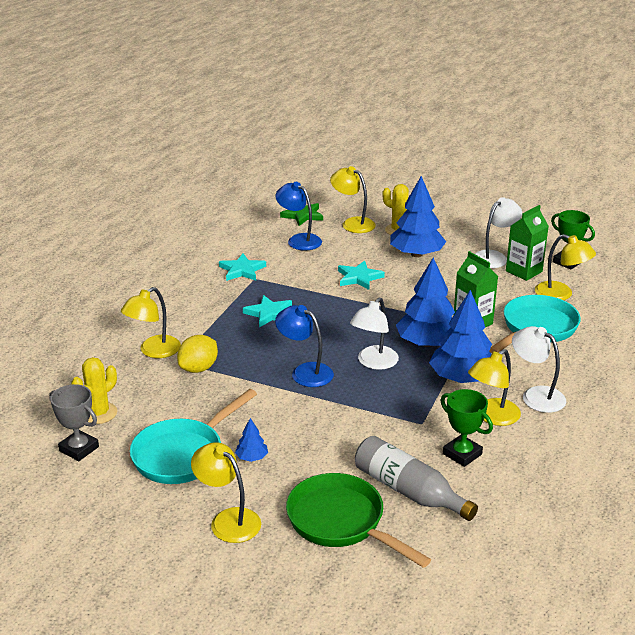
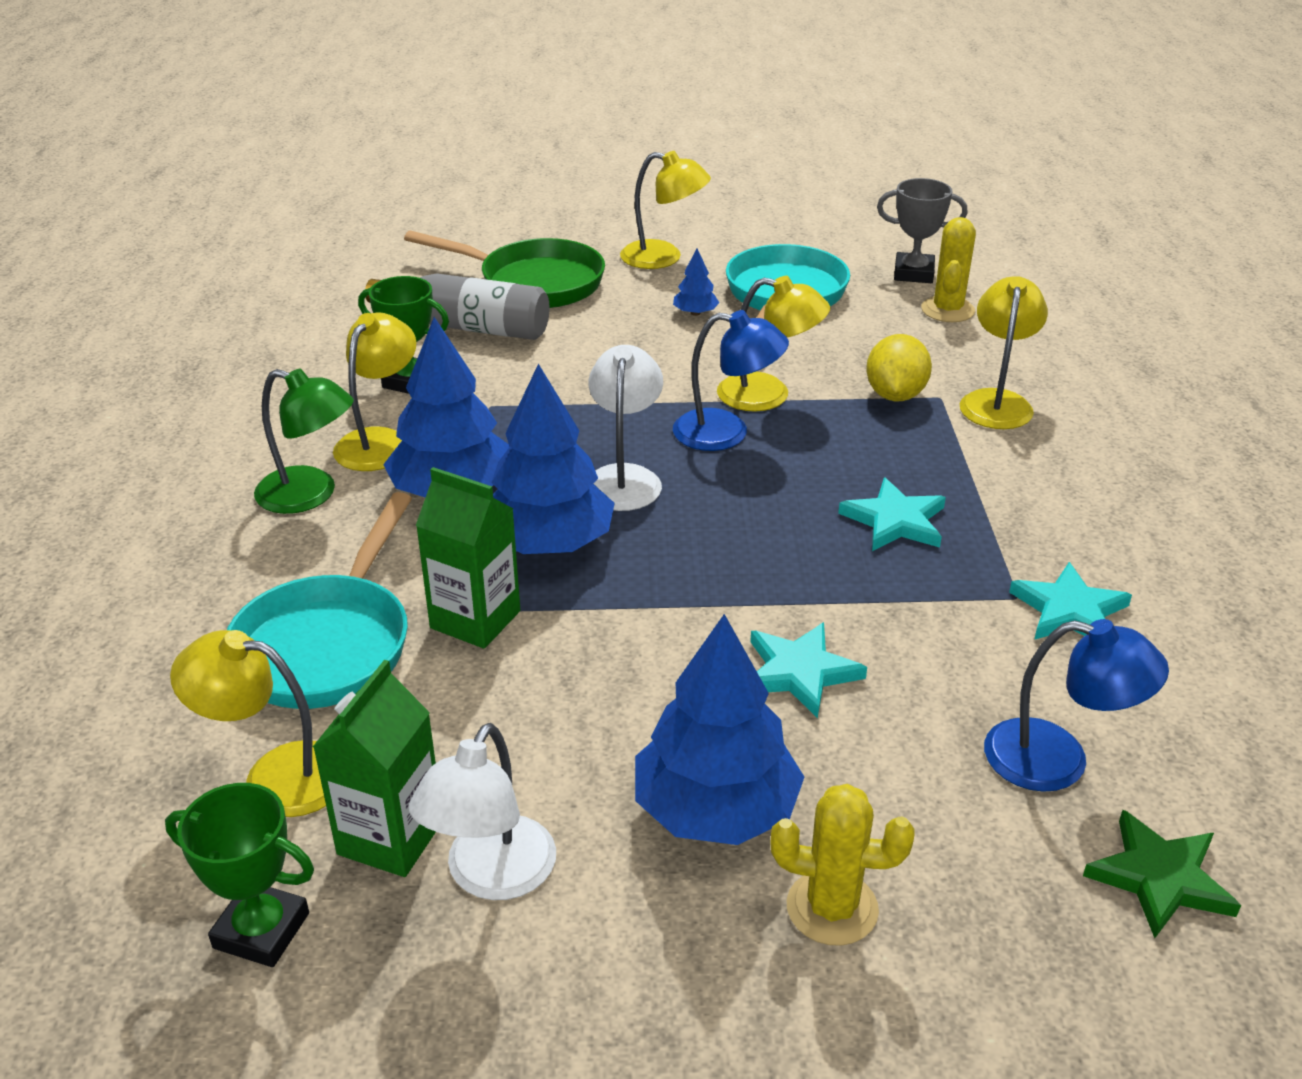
camera: 155 degrees right, 5 degrees up
(352, 223) = (988, 893): yellow lamp -> yellow lamp (768, 395)
(536, 395) = (310, 495): white lamp -> green lamp

